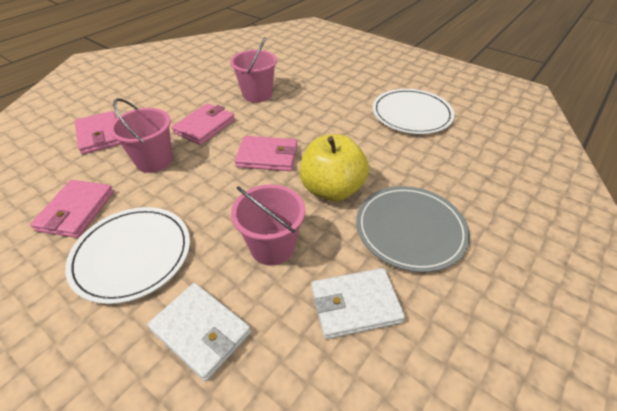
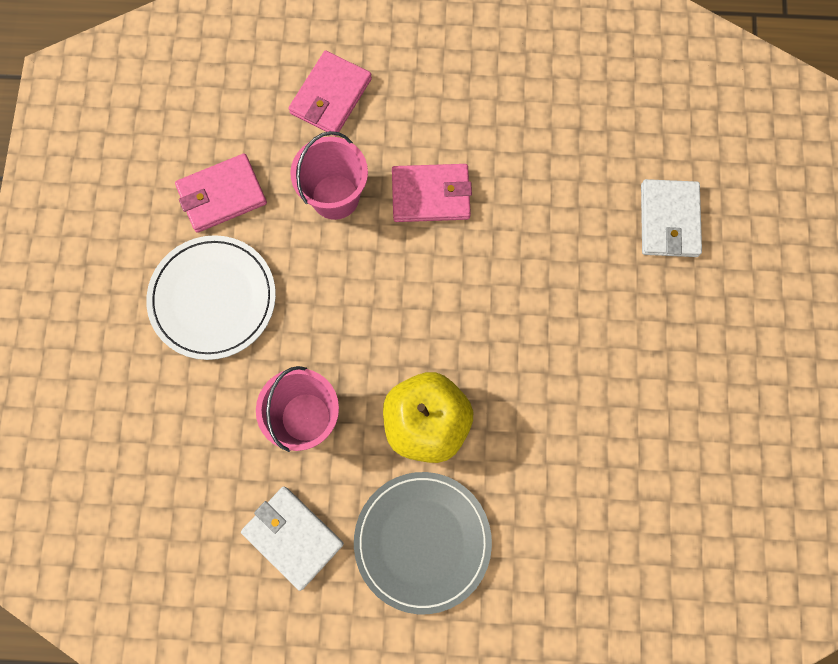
camera: 55 degrees right, 30 degrees up
(201, 331) = (186, 425): white wallet -> white wallet (669, 220)
(257, 94) = (545, 200): pink bucket -> none
(267, 156) = (430, 312): pink wallet -> none
(411, 114) = (654, 434): white plate -> none

